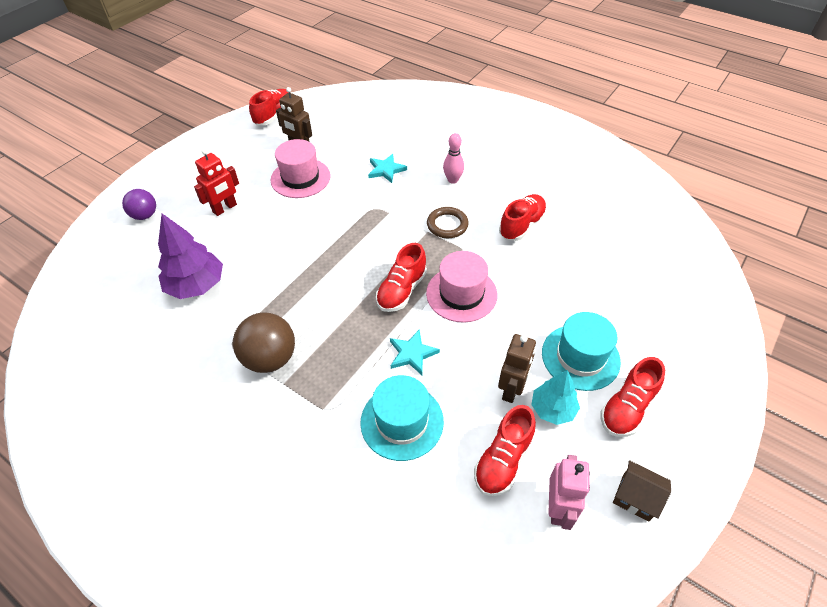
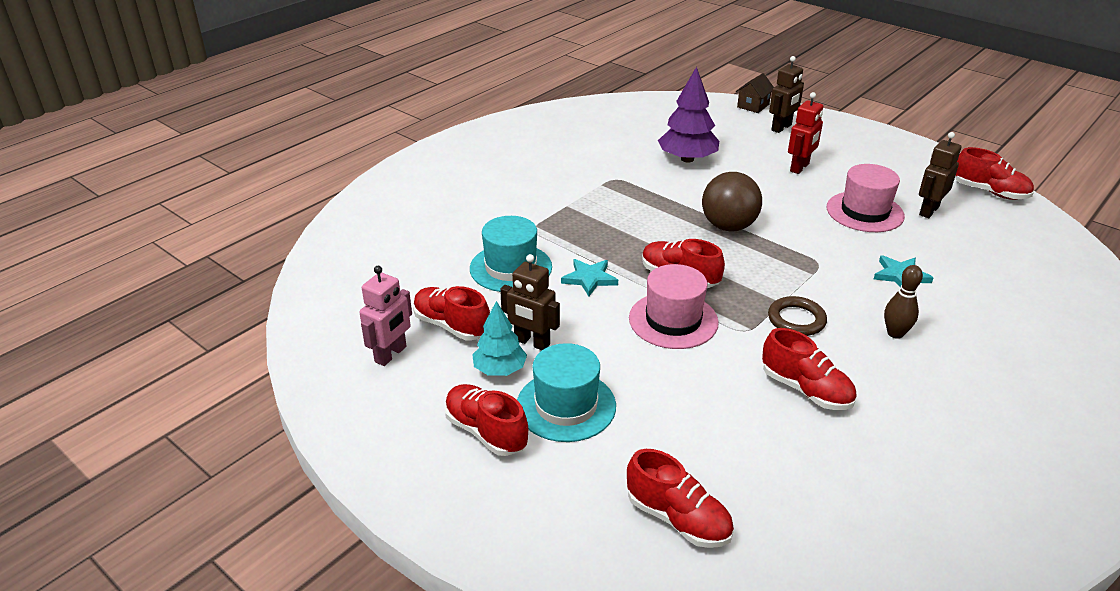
camera: 95 degrees right, 15 degrees down
(145, 215) = (781, 128): purple ball -> brown robot
(225, 208) = (800, 167): red robot -> red robot turned 105 degrees counterclockwise
(270, 358) = (595, 198): brown ball -> brown ball (728, 226)
(453, 180) = (895, 333): pink bowling pin -> brown bowling pin
(558, 508) = (391, 354): pink robot -> pink robot turned 75 degrees counterclockwise
(635, 497) = (380, 412): brown house -> brown house (753, 106)
(659, 289) = (678, 519): none -> red shoe

